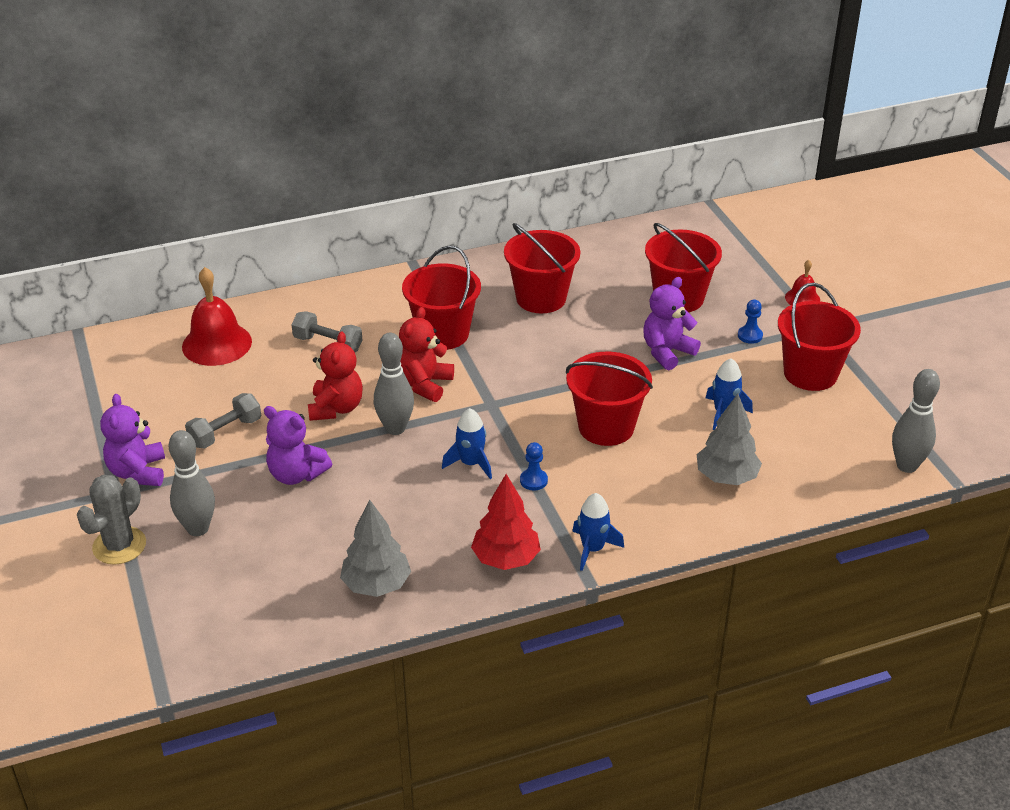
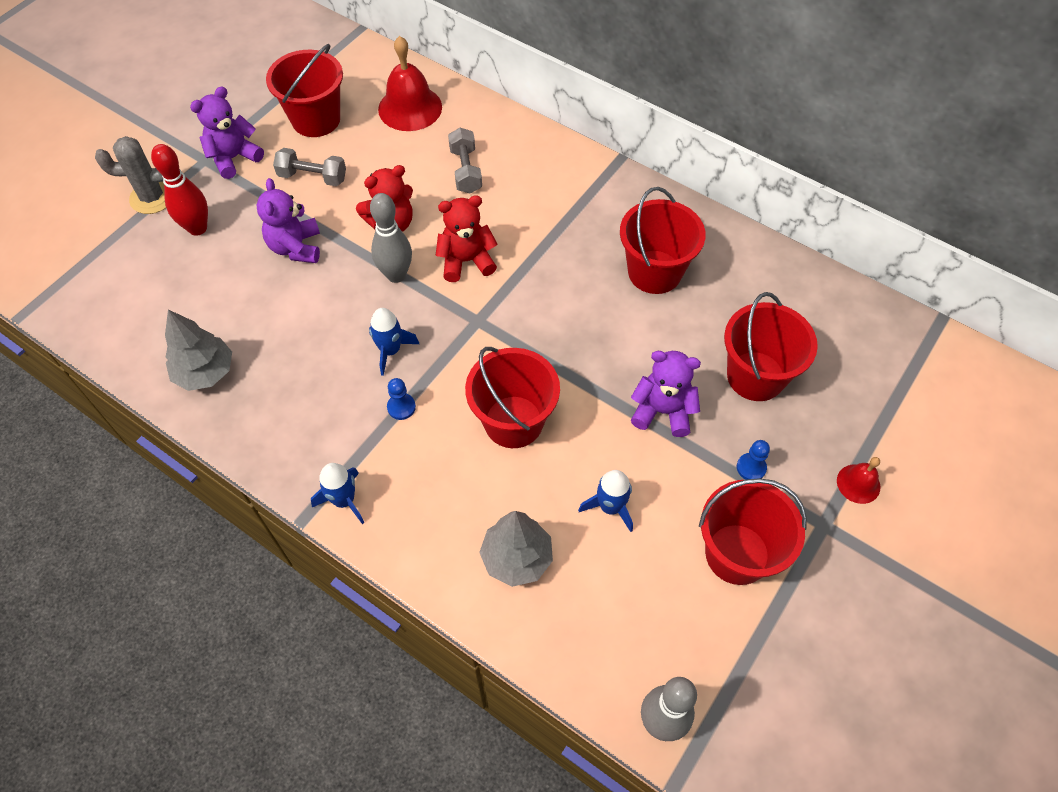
camera: 55 degrees right, 20 degrees up
(198, 528) = (197, 228): grey bowling pin -> red bowling pin
(443, 334) = (543, 234): red bucket -> red bucket (316, 119)
(505, 559) = (290, 442): red tree -> none

